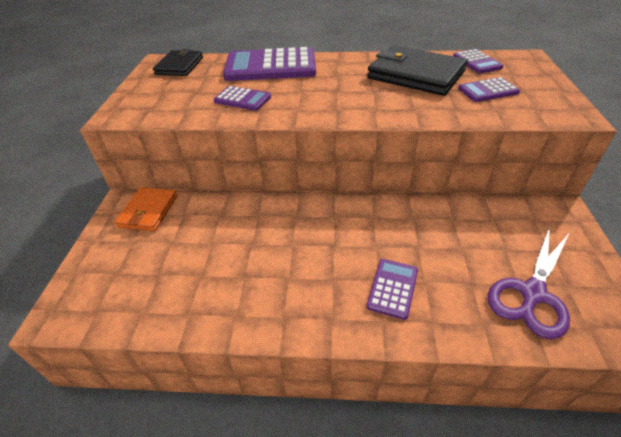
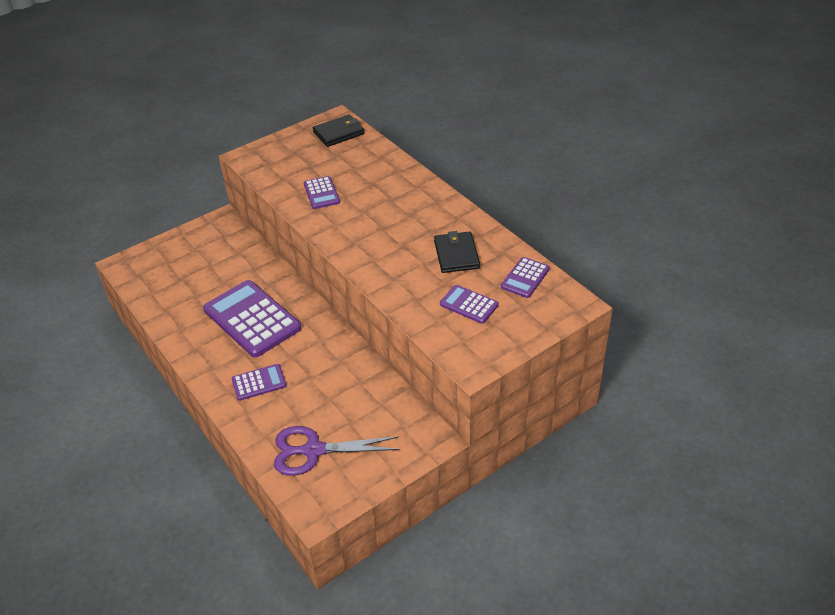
camera: 50 degrees right, 0 degrees up
(148, 211) = (225, 235): orange wallet -> none
(270, 66) = (387, 174): purple calculator -> purple calculator (252, 319)
(415, 75) = (456, 254): black wallet -> black wallet, size x0.61

